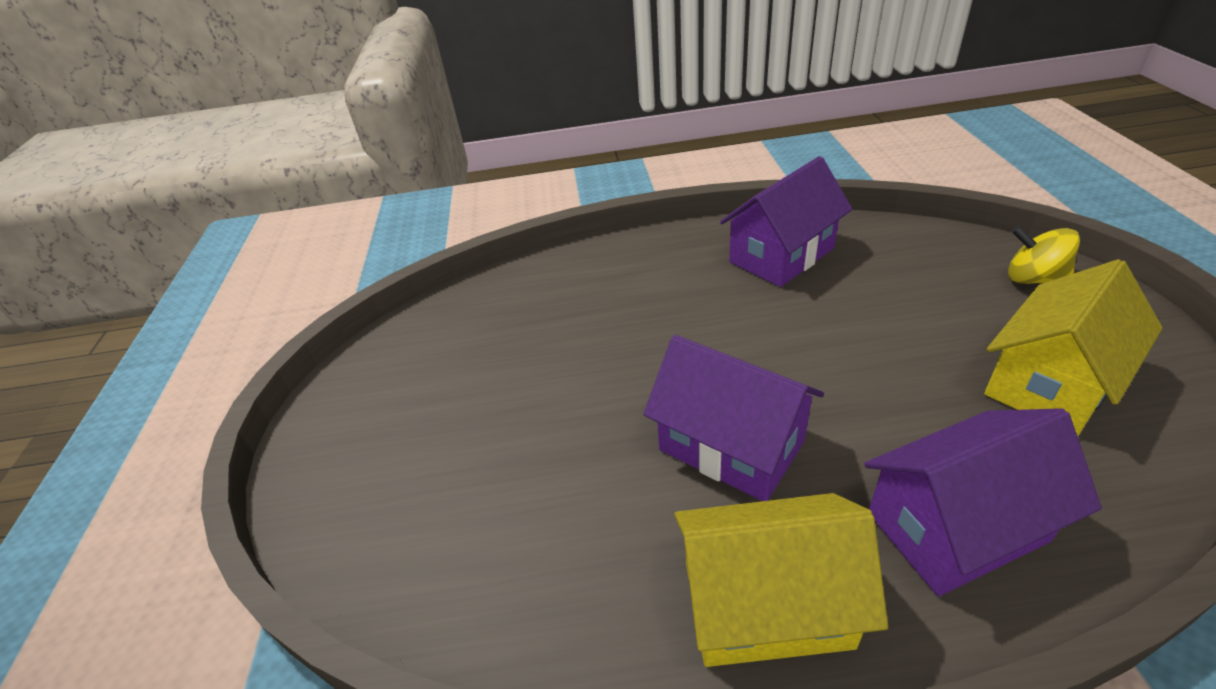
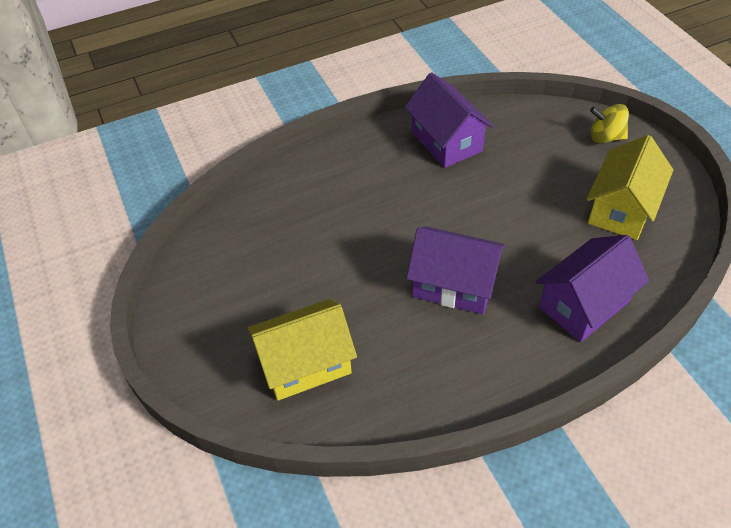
camera: 20 degrees left, 10 degrees up
(766, 604) = (498, 367): yellow house -> yellow house (305, 364)
(781, 255) = (446, 141): purple house -> purple house turned 60 degrees counterclockwise

